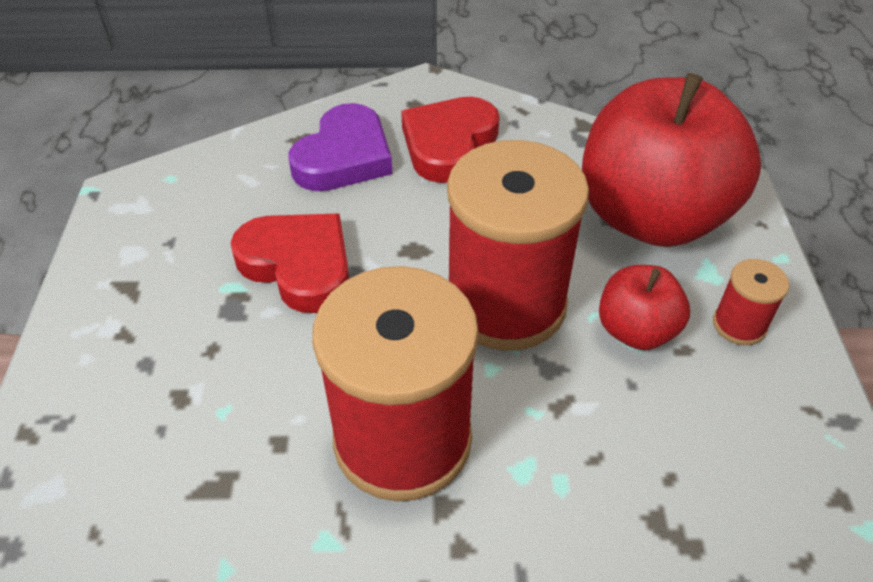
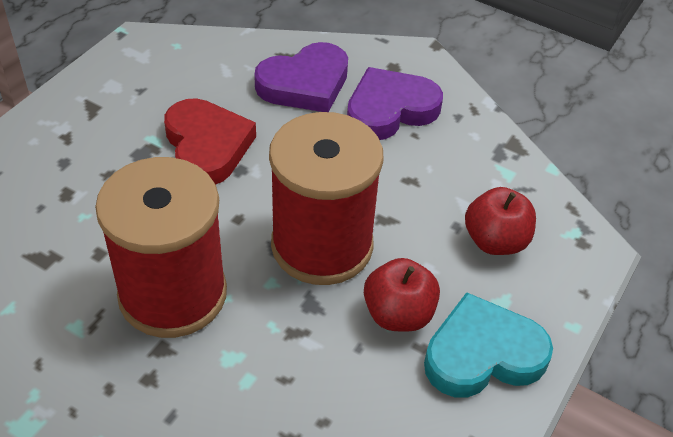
camera: 30 degrees right, 0 degrees up
(448, 144) = (390, 110): red heart -> purple heart
(651, 217) = (495, 241): red apple -> red apple, size x0.47
(739, 325) = (483, 354): red spool -> turquoise heart

